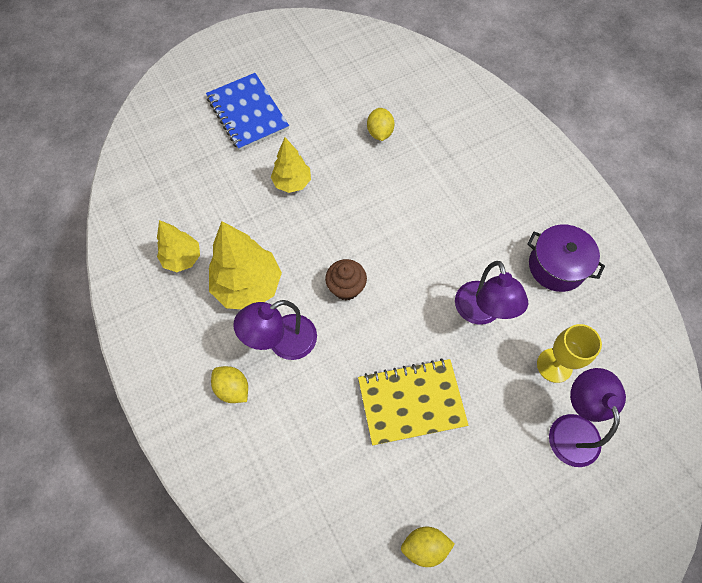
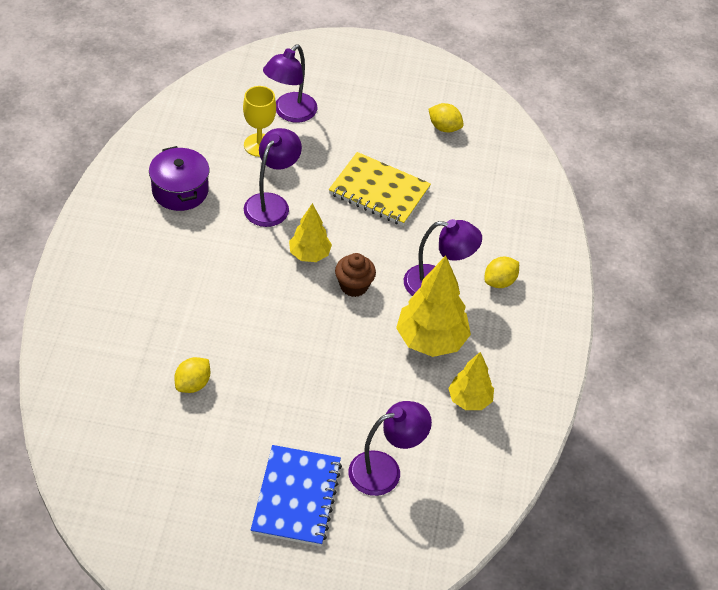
camera: 145 degrees left, 15 degrees down
(205, 167) = (385, 470): none -> purple lamp
(232, 388) = (500, 281): yellow lemon -> yellow lemon turned 60 degrees clockwise
(292, 182) = (318, 397): yellow tree -> yellow tree (309, 255)

